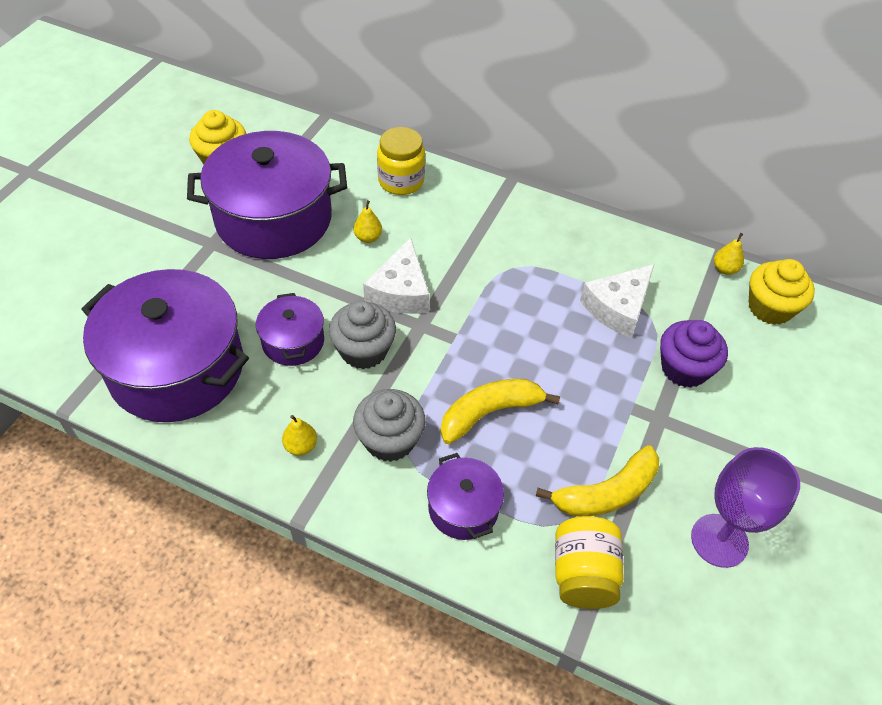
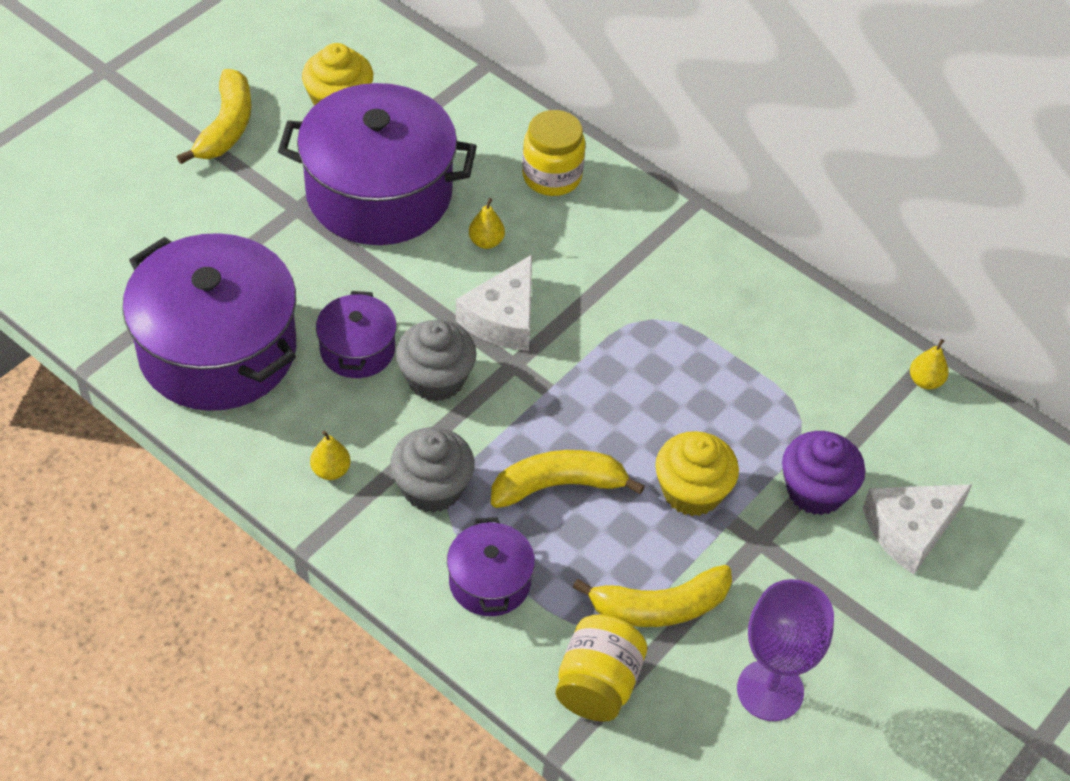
camera: 15 degrees right, 0 degrees up
(138, 194) = (226, 127): none -> yellow banana
(618, 308) = (764, 398): white cheese -> white cheese (910, 530)
(770, 308) = (961, 443): yellow cupcake -> yellow cupcake (692, 491)

